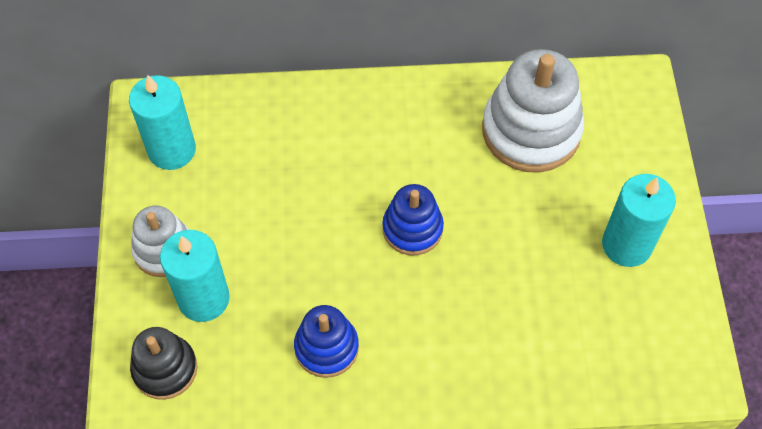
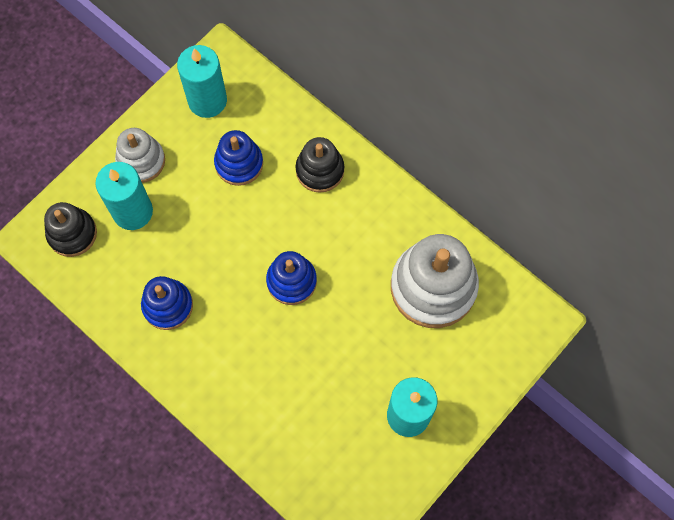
camera: 45 degrees right, 10 degrees up
(258, 176) = (239, 163): none -> blue stacking toy
(336, 122) = (320, 170): none -> black stacking toy

